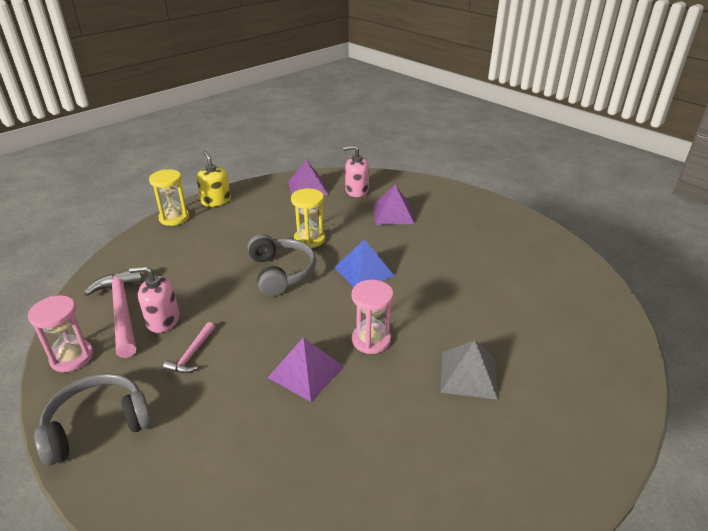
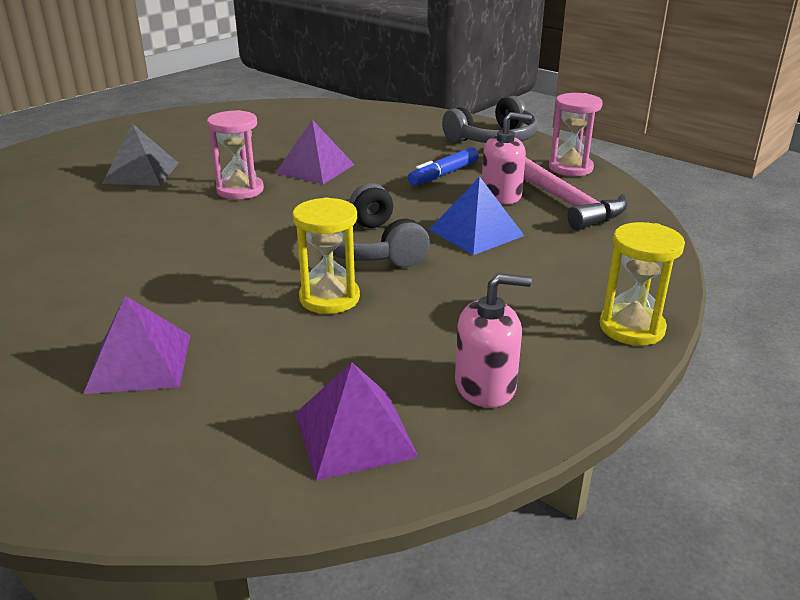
camera: 175 degrees right, 5 degrees down
(192, 354) = (443, 174): pink hammer -> blue marker
(216, 201) = (577, 377): yellow soap dispenser -> none
(356, 190) = (213, 432): pink soap dispenser -> pink soap dispenser (485, 386)
(364, 271) = (234, 254): blue pyramid -> blue pyramid (476, 232)

